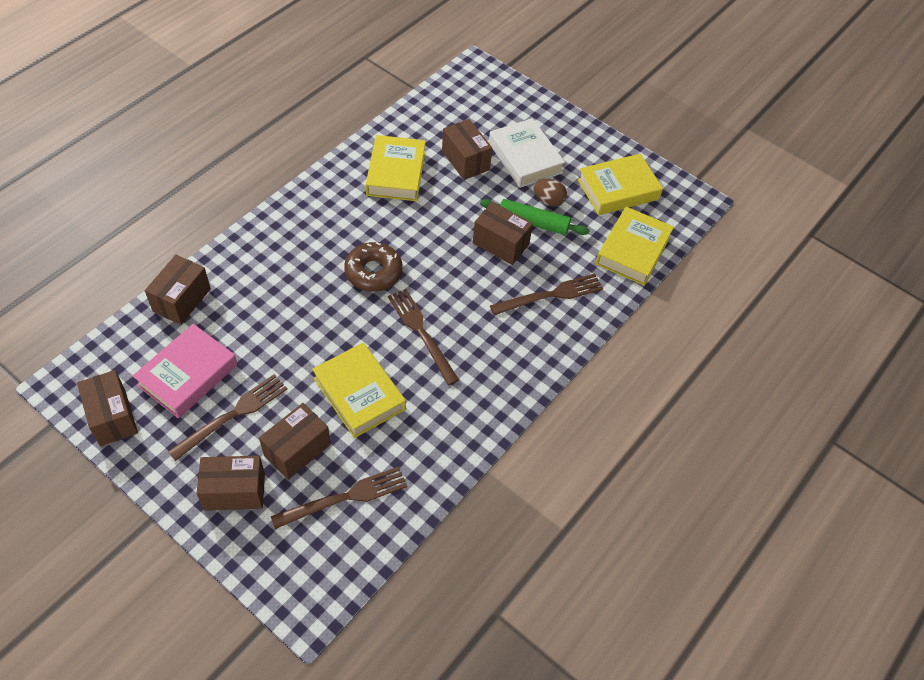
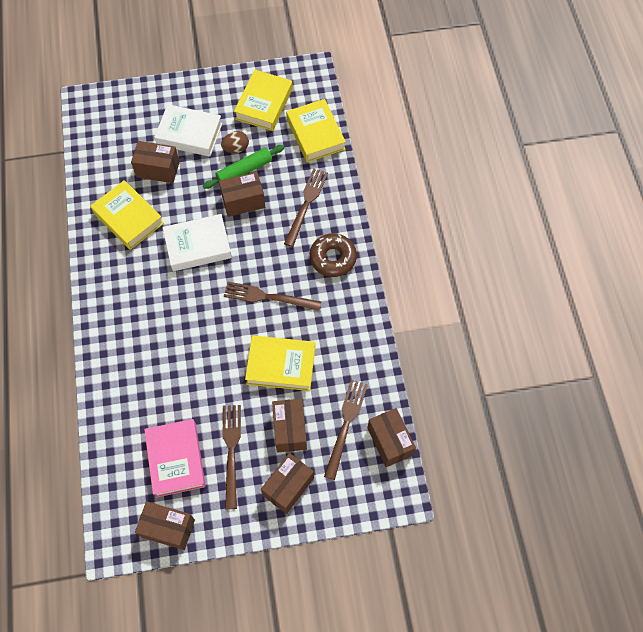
camera: 45 degrees left, 10 degrees up
(182, 300) = (110, 424): brown box -> brown box (389, 441)
(373, 272) = (197, 291): brown donut -> brown donut (333, 258)
(420, 241) = (198, 245): none -> white book

